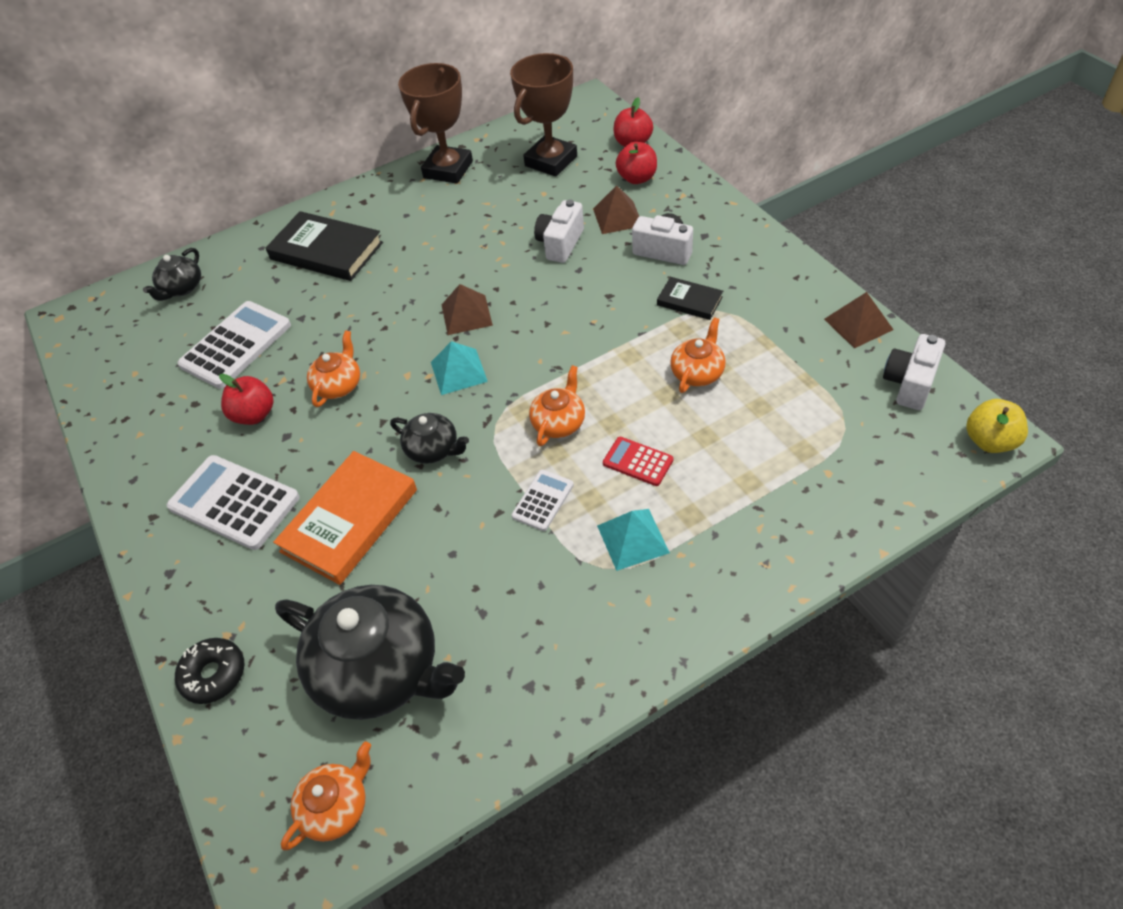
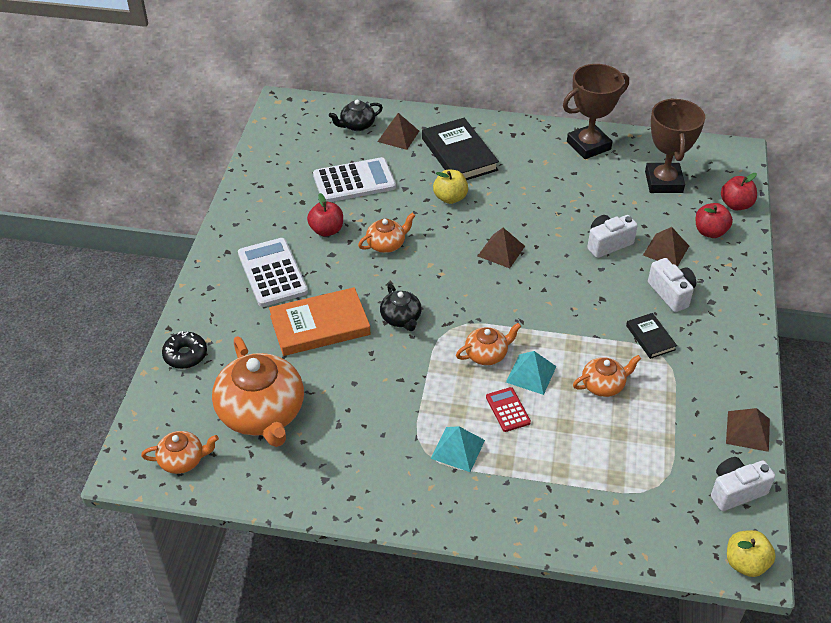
camera: 35 degrees right, 5 degrees down
(241, 272) = (398, 136): none -> brown pyramid
(360, 297) = (450, 198): none -> yellow apple
(380, 670) = (262, 413): black teapot -> orange teapot
(458, 371) = (461, 283): turquoise pyramid -> turquoise pyramid (531, 374)
(543, 500) = (431, 391): white calculator -> none
(551, 161) = (663, 182): brown trophy -> brown trophy turned 75 degrees counterclockwise

